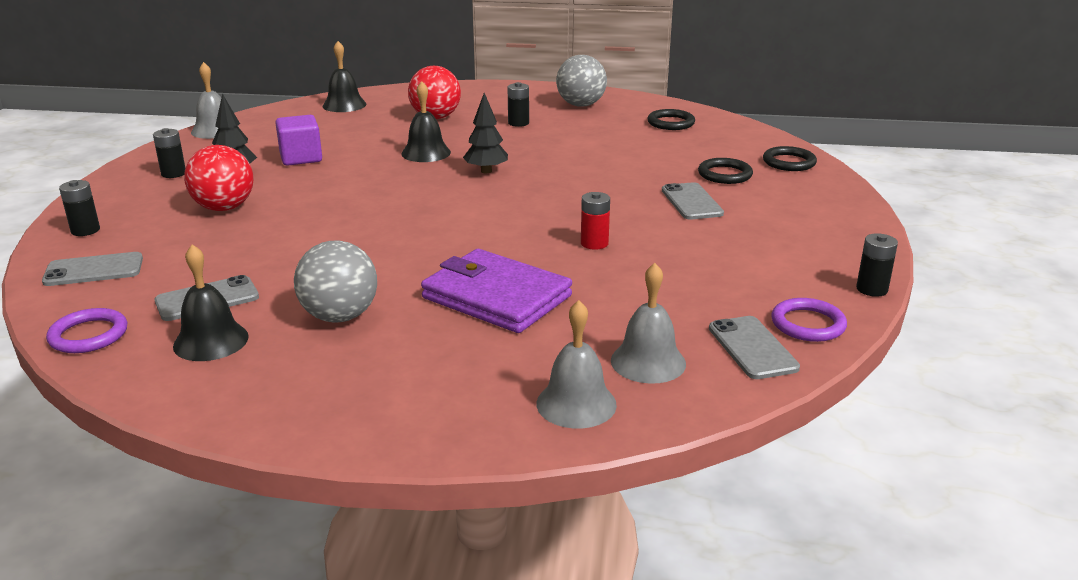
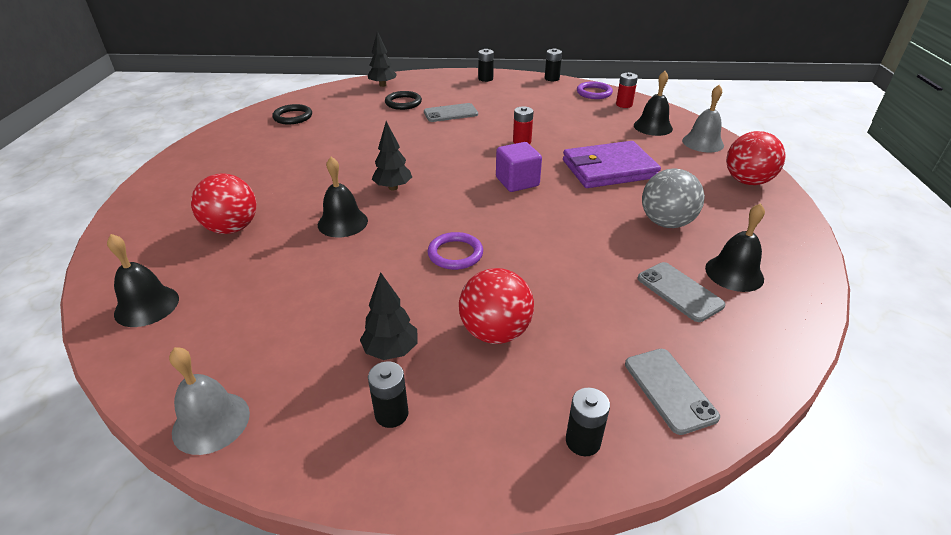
camera: 95 degrees left, 10 degrees up
(88, 335) = (774, 345): purple ring -> purple ring (455, 254)
(301, 158) = (346, 305): purple cube -> purple cube (517, 182)
(421, 415) = (747, 181): none -> red ball
(496, 297) = (608, 169): purple wallet -> purple wallet turned 45 degrees clockwise
(518, 123) = (269, 180): black battery -> black battery (485, 79)
(581, 105) = (228, 152): grey ball -> none
(648, 362) = (653, 127): grey bell -> black bell
(752, 348) = (624, 104): grey phone -> red battery
(789, 162) = (383, 85): black ring -> black tree

